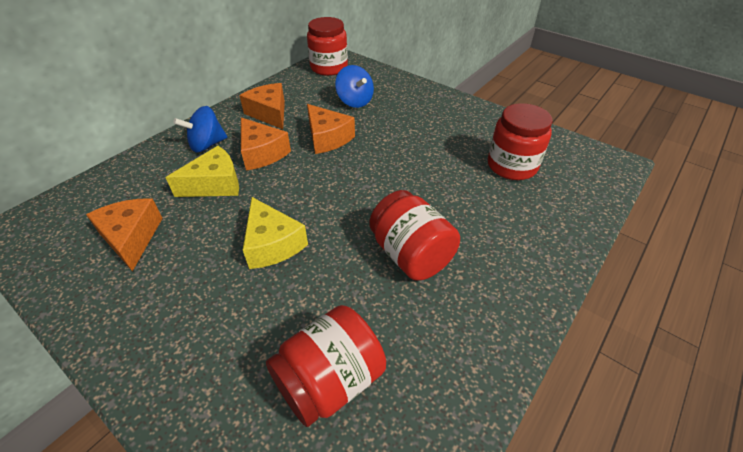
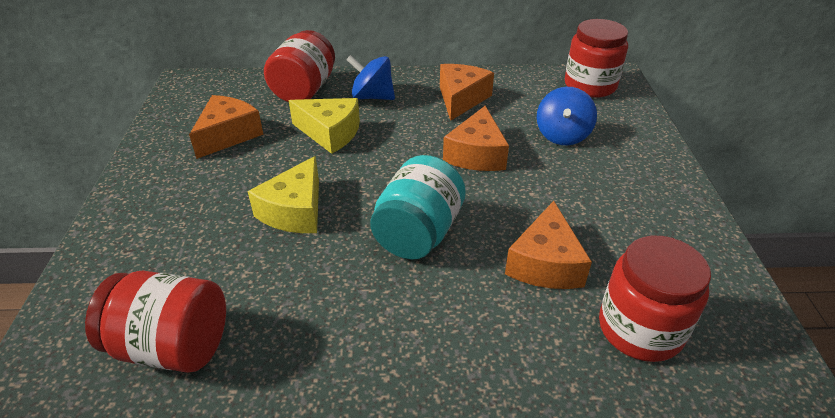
camera: 50 degrees right, 5 degrees down
(262, 153) = (401, 131): orange cheese -> orange cheese (545, 263)
(364, 199) = (418, 233): none -> turquoise jar
(411, 254) = (377, 316): red jar -> red jar (304, 90)

